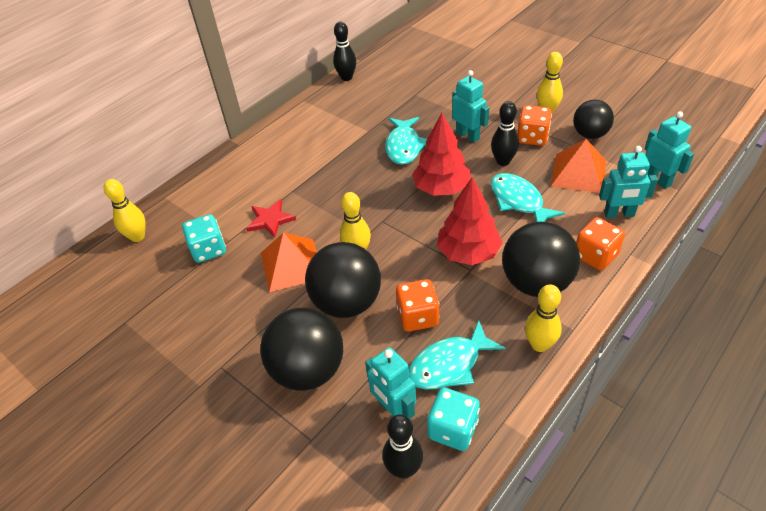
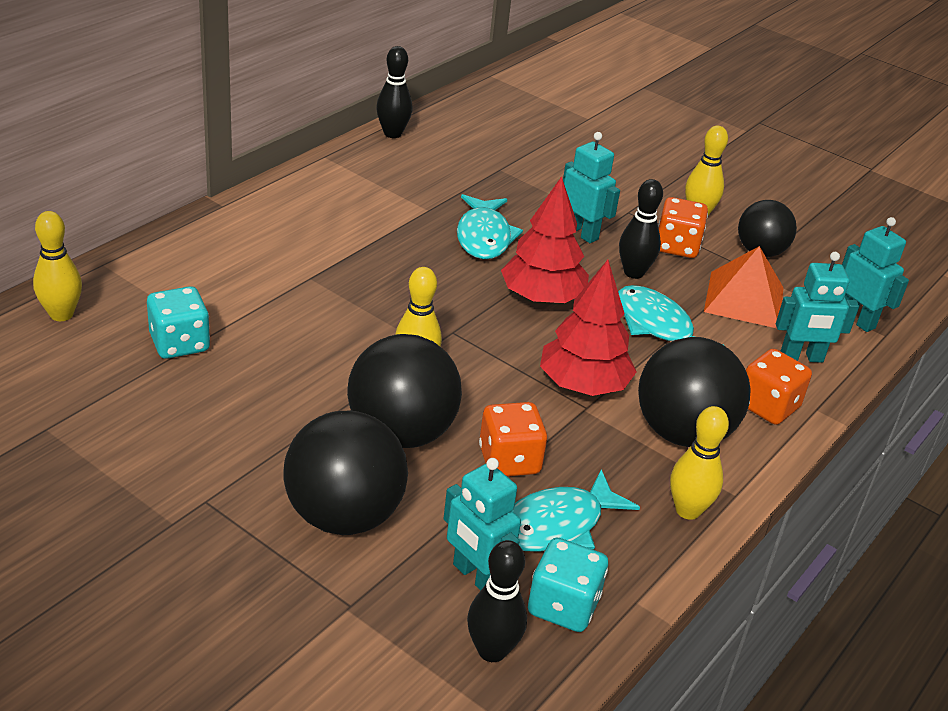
camera: 10 degrees left, 10 degrees down
(270, 220) = (277, 313): red star -> none
(291, 264) = (313, 375): orange pyramid -> none

